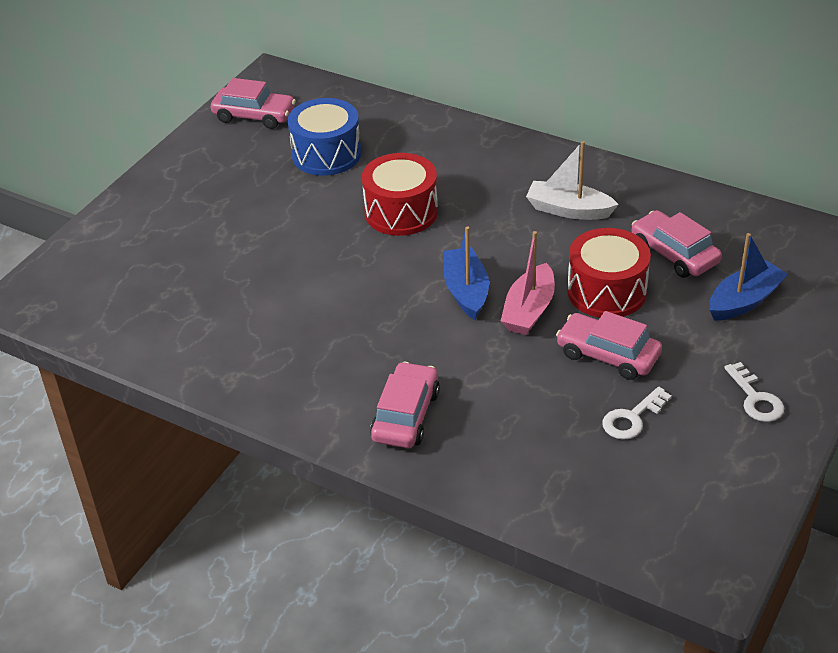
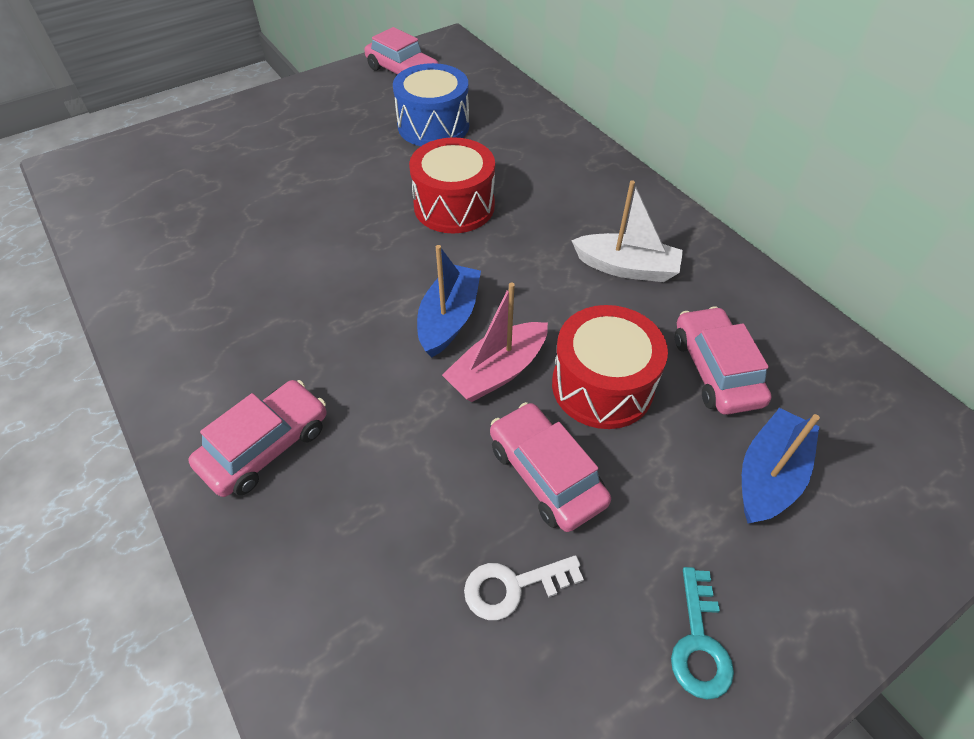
camera: 25 degrees right, 10 degrees up
(568, 210) = (626, 268): white boat -> white boat turned 150 degrees clockwise
(744, 301) = (769, 475): blue boat -> blue boat turned 45 degrees counterclockwise
(755, 398) = (699, 642): white key -> turquoise key

